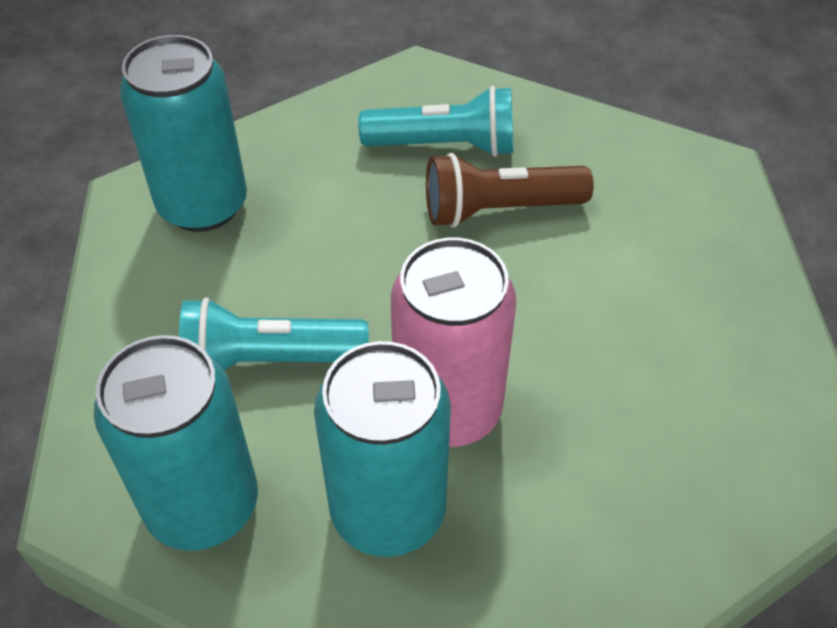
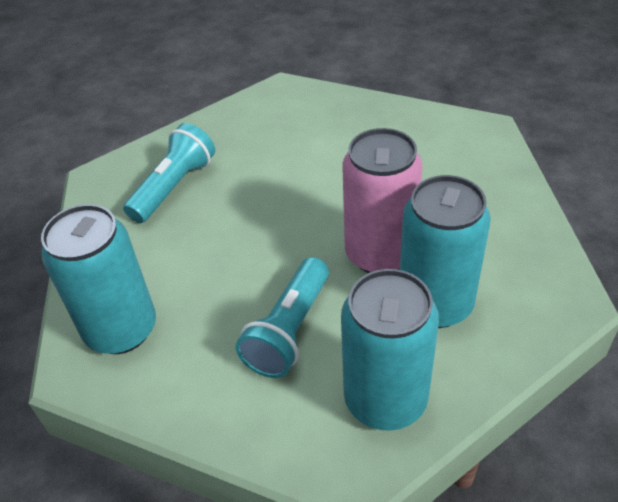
camera: 60 degrees left, 5 degrees down
(499, 209) = (246, 181): brown flashlight -> none

